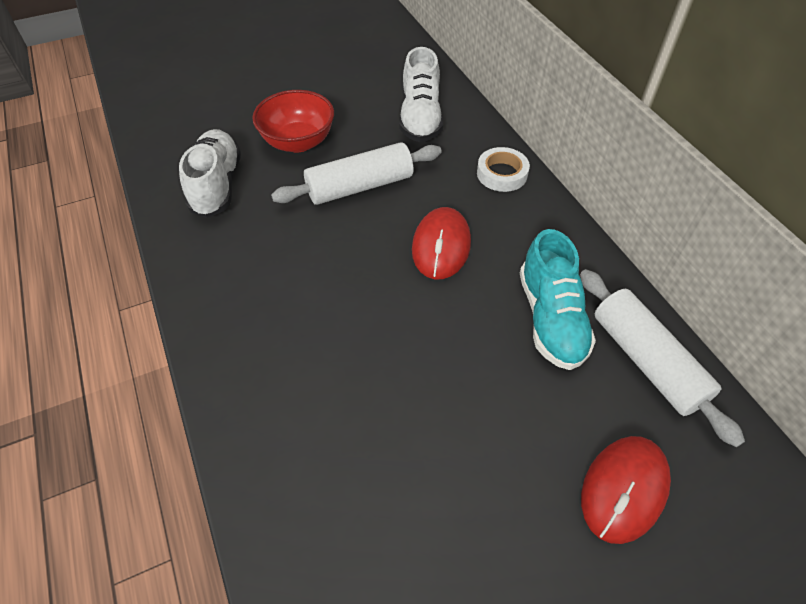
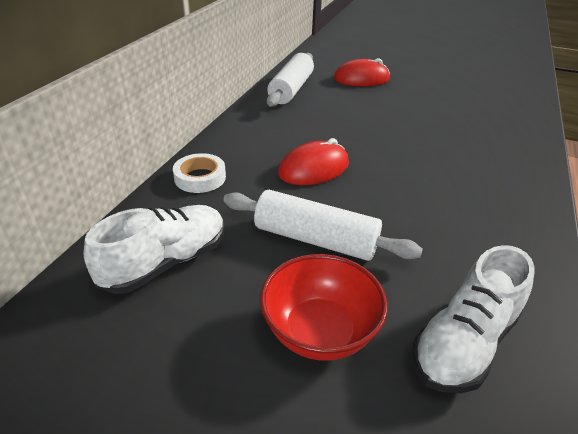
camera: 135 degrees left, 15 degrees down
(551, 318) = (306, 116): turquoise shoe -> none

